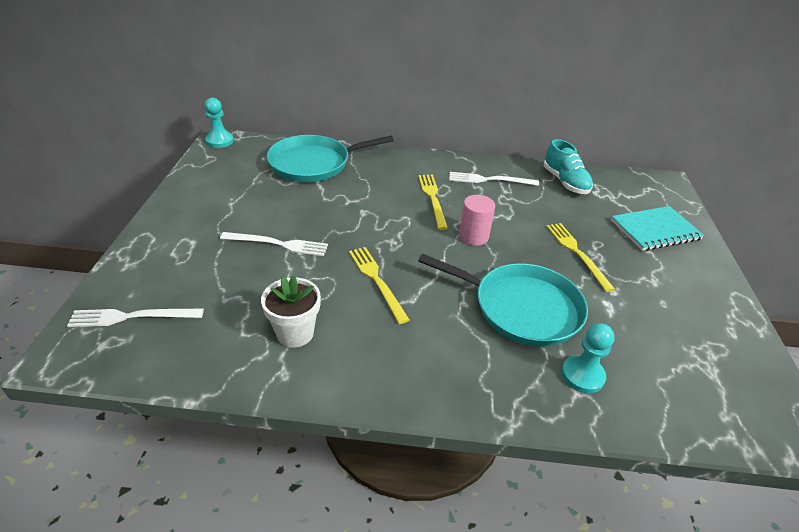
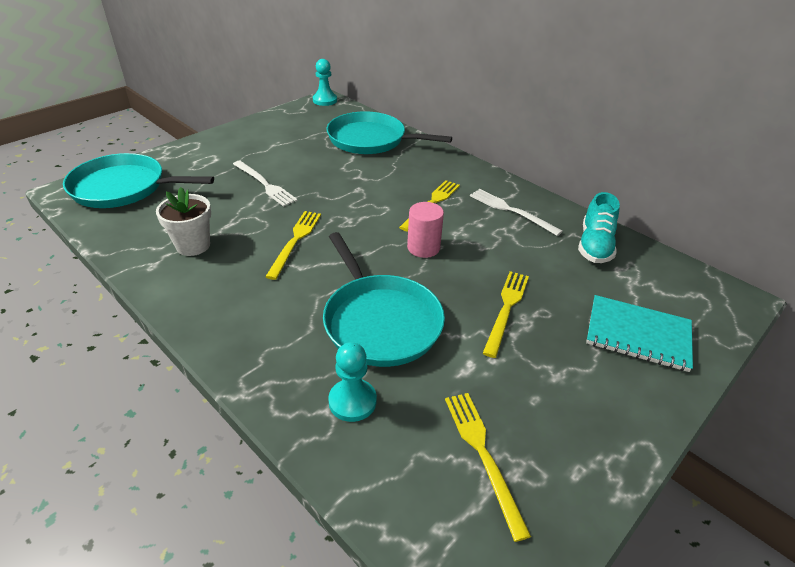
camera: 40 degrees right, 0 degrees up
(132, 317) = (123, 188): white fork -> turquoise pan
(685, 355) = (483, 455): none -> yellow fork

